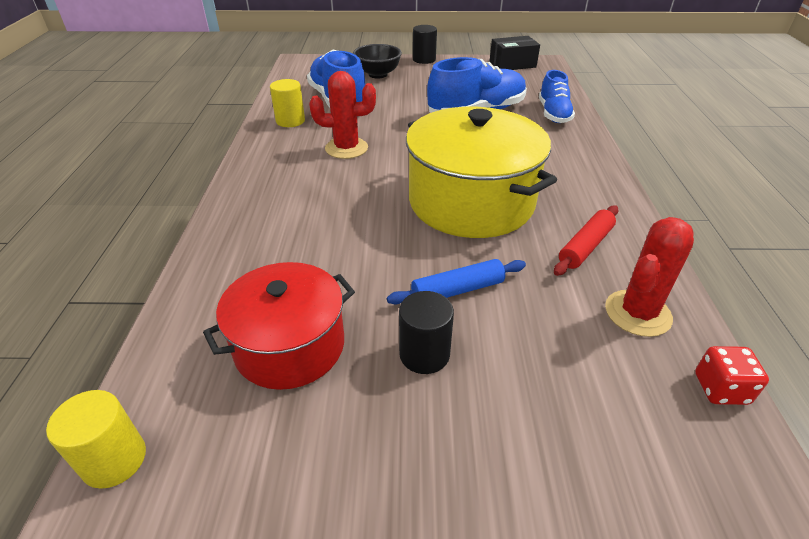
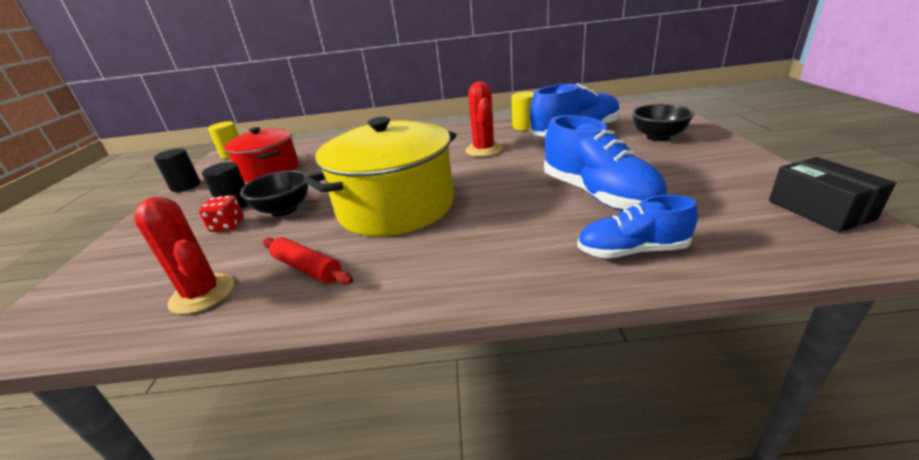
camera: 90 degrees right, 10 degrees down
(424, 59) = (740, 151): black cylinder -> black cylinder (186, 186)
(457, 290) = (284, 210): blue rolling pin -> black bowl
(720, 389) = (90, 333): red dice -> red dice (227, 225)

